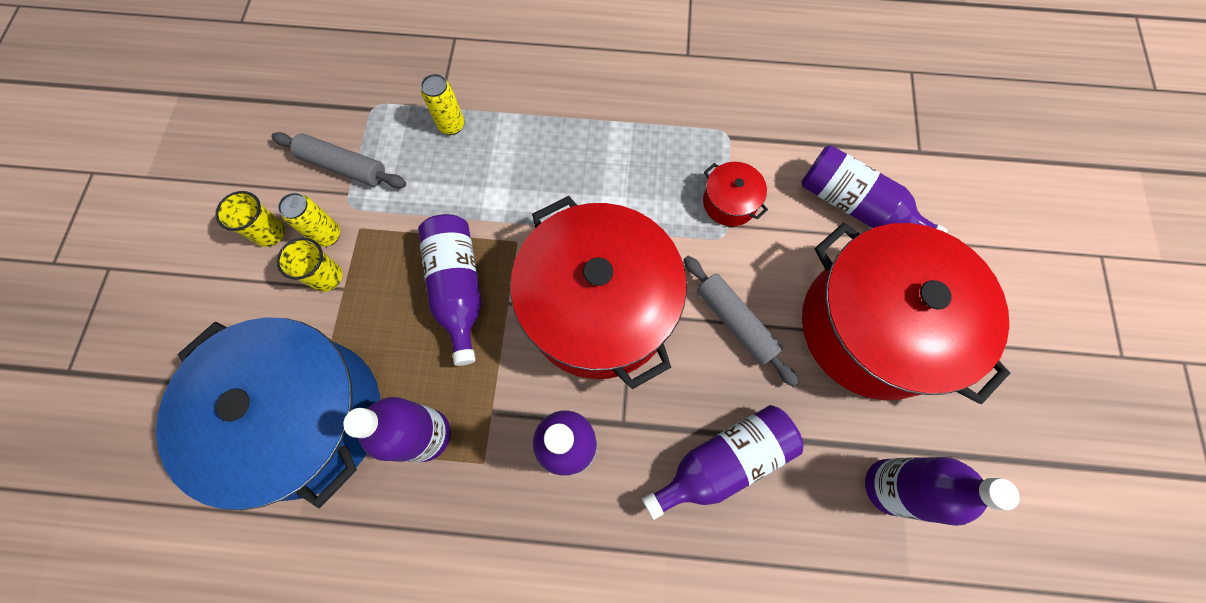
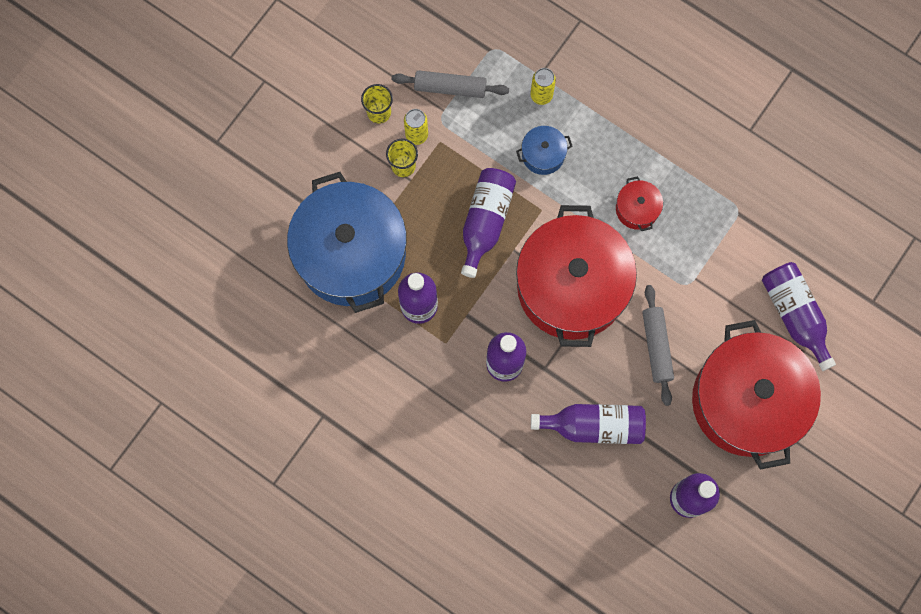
camera: 30 degrees right, 5 degrees up
(344, 166) = (450, 87): grey rolling pin -> grey rolling pin turned 45 degrees counterclockwise
(486, 183) = (543, 154): none -> blue pot
(729, 202) = (706, 263): red pot -> red pot (637, 209)

